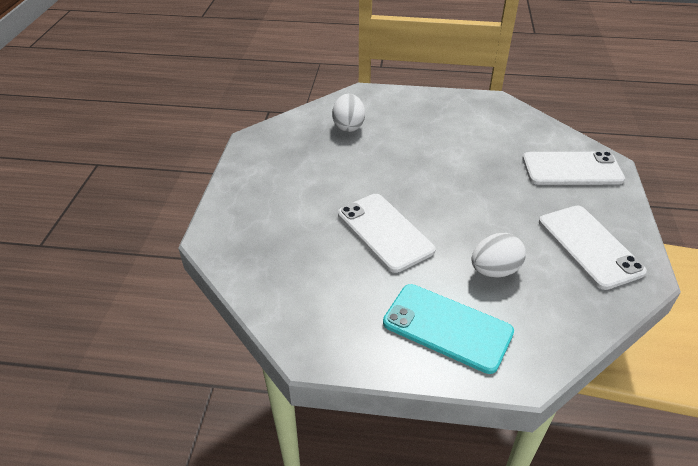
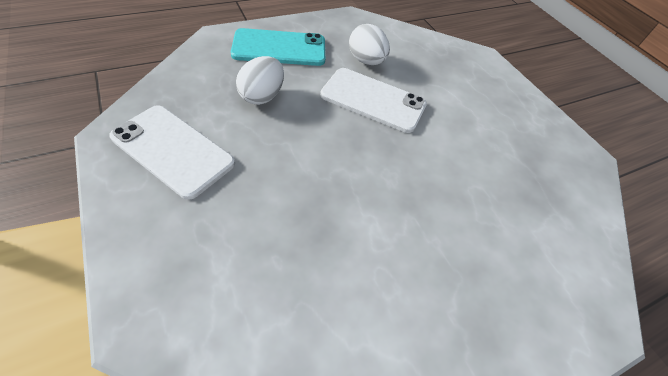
camera: 140 degrees right, 10 degrees up
(348, 126) = (535, 225): white egg -> white egg (366, 61)
(572, 169) = (206, 277): white phone -> none

